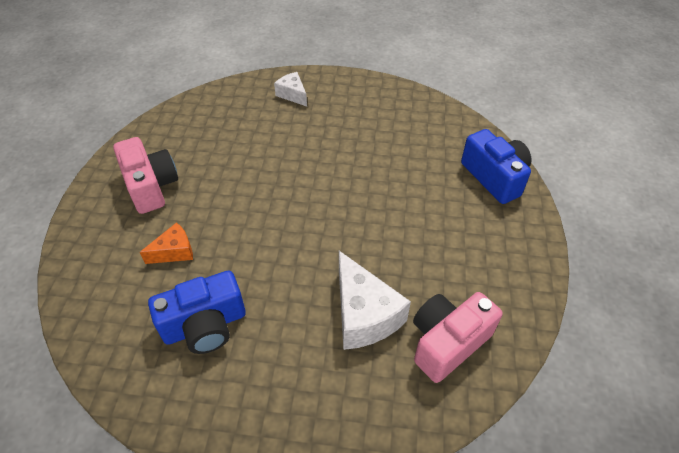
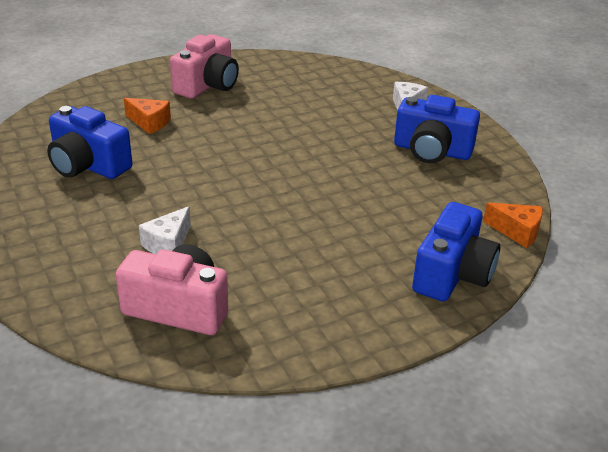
camera: 55 degrees right, 15 degrees down
(357, 113) = (432, 151): none -> blue camera
(364, 315) = (168, 244): white cheese -> white cheese, size x0.56
(471, 126) = (517, 232): none -> orange cheese

